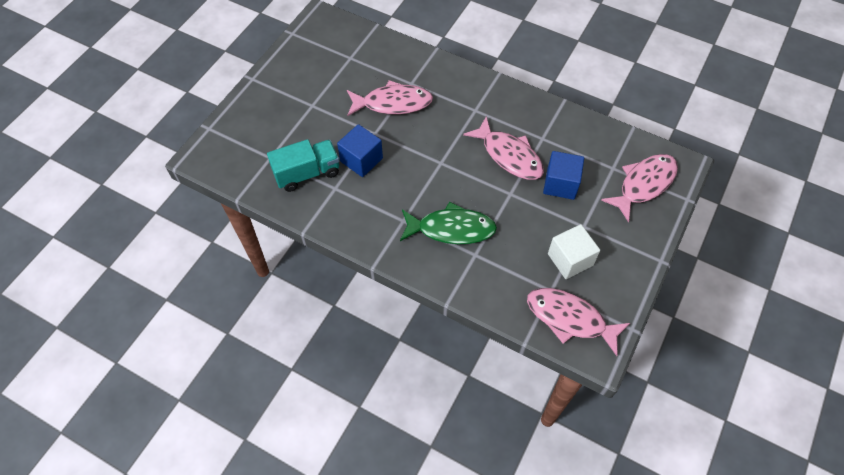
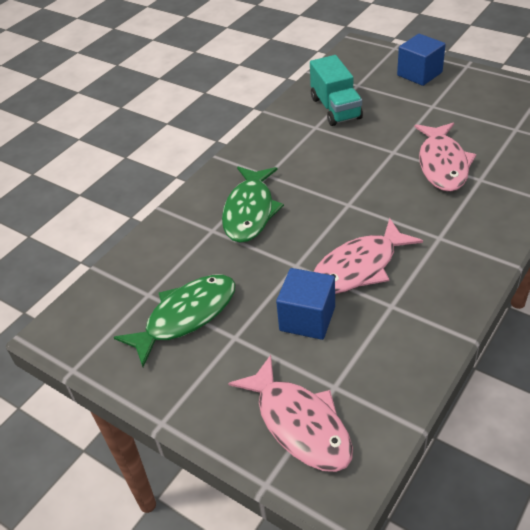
camera: 100 degrees right, 15 degrees down
(361, 160) = (353, 143): blue cube -> blue cube (419, 74)
(570, 259) = (186, 316): white cube -> green fish
(570, 319) = (106, 308): pink fish -> none

